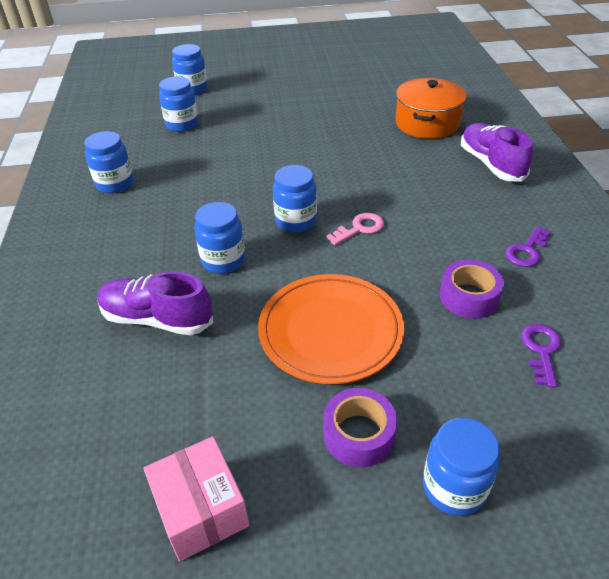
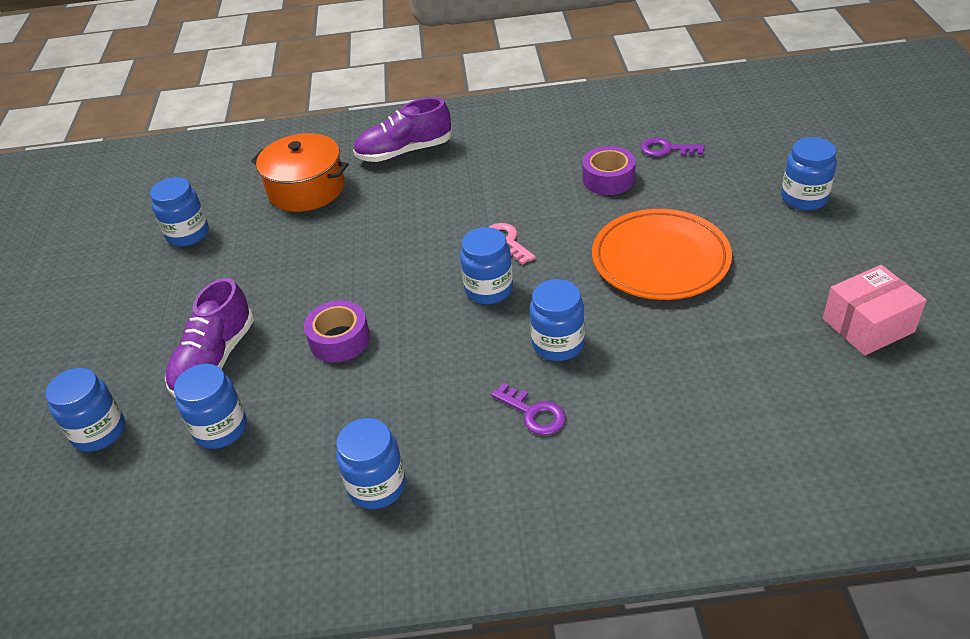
camera: 85 degrees left, 0 degrees up
(157, 319) = (658, 388): purple shoe -> purple shoe (215, 359)
(359, 434) = (771, 242): purple tape -> purple tape (339, 339)
(368, 86) = (188, 234): none -> blue jar
(526, 251) = (546, 144): purple key -> purple key (534, 413)

